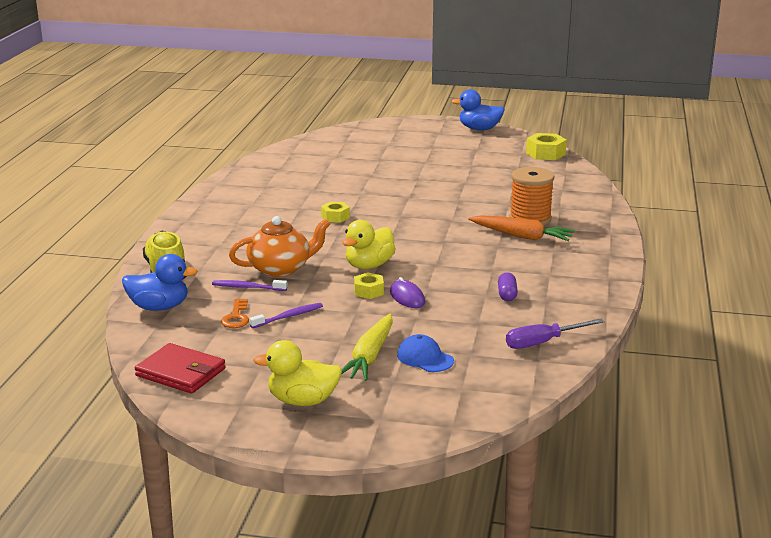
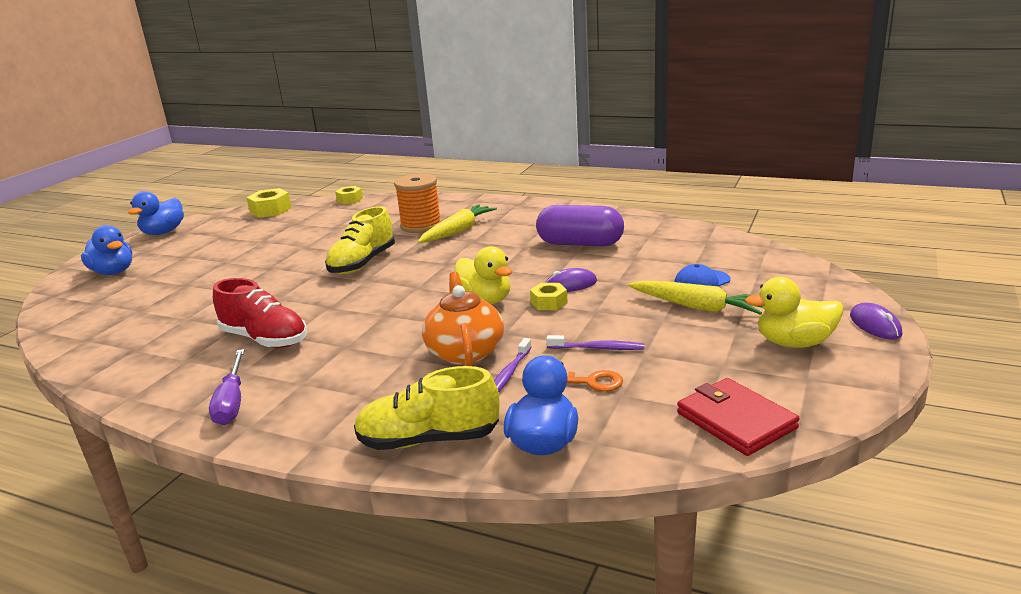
camera: 75 degrees left, 0 degrees up
(181, 372) = (735, 420): red wallet -> red wallet turned 75 degrees counterclockwise
(288, 316) = (598, 348): purple toothbrush -> purple toothbrush turned 120 degrees clockwise
(295, 202) = (265, 339): none -> red shoe
(302, 401) = (794, 343): yellow duck -> yellow duck turned 75 degrees clockwise
(335, 217) = (336, 315): yellow nut -> yellow nut (349, 199)
(342, 444) = (875, 325): none -> purple mouse
(397, 133) = (113, 272): none -> blue duck
(434, 209) = (362, 263): none -> yellow shoe
(507, 295) = (580, 244): purple capsule -> purple capsule, size x2.23
(521, 236) = (458, 231): orange carrot -> yellow carrot
(543, 342) = (675, 237): purple screwdriver -> purple screwdriver (232, 402)

